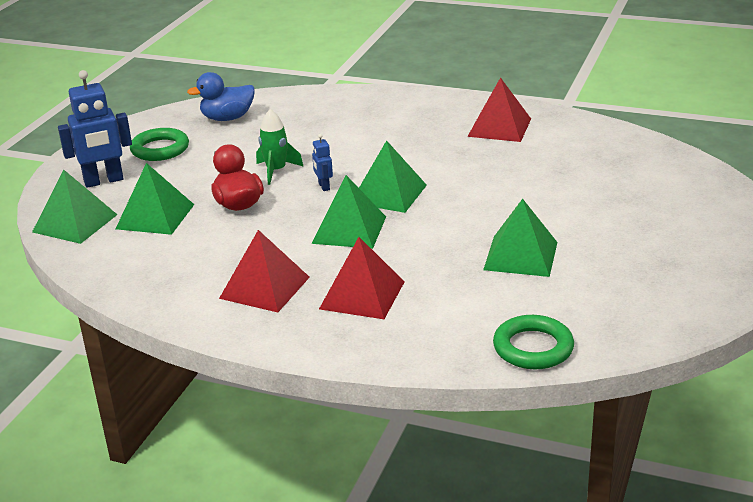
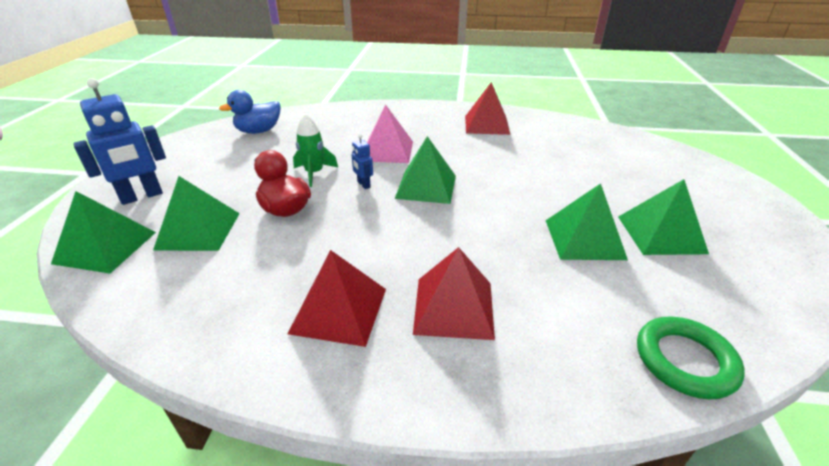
camera: 15 degrees left, 5 degrees up
(160, 149) = (199, 161): green ring -> none
(349, 229) = (405, 227): green pyramid -> green pyramid (660, 234)
(364, 151) = (387, 151): none -> pink pyramid

